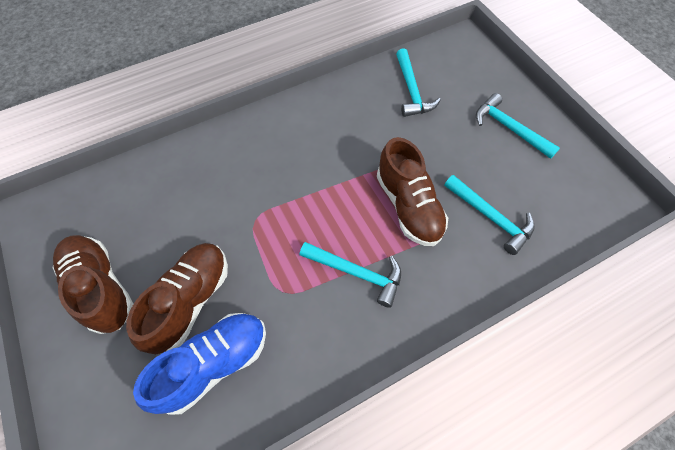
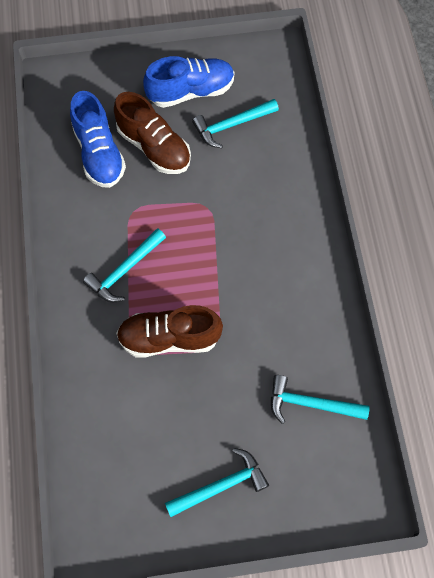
camera: 110 degrees right, 5 degrees up
(101, 287) = (191, 91): brown shoe -> blue shoe
(490, 217) = (127, 407): turquoise hammer -> turquoise hammer (232, 125)

